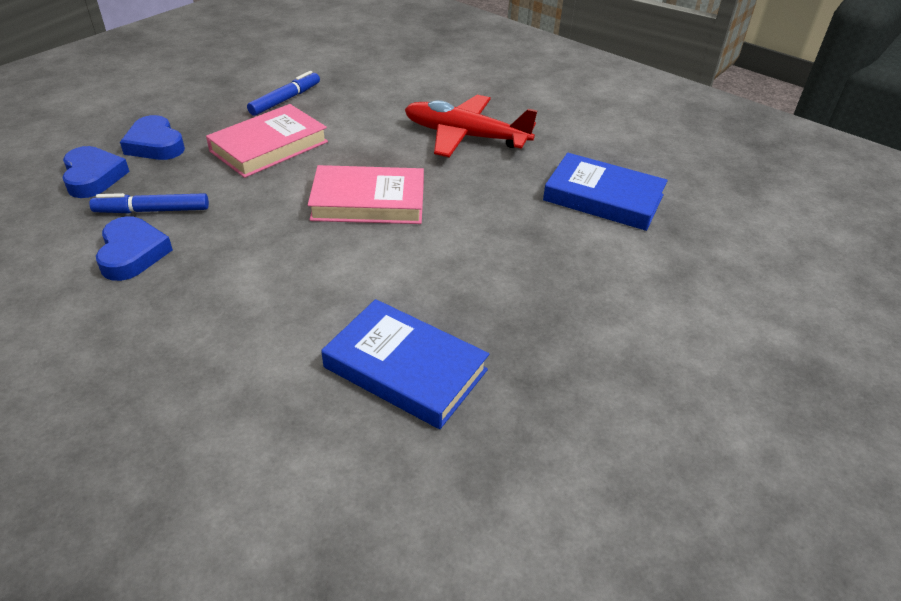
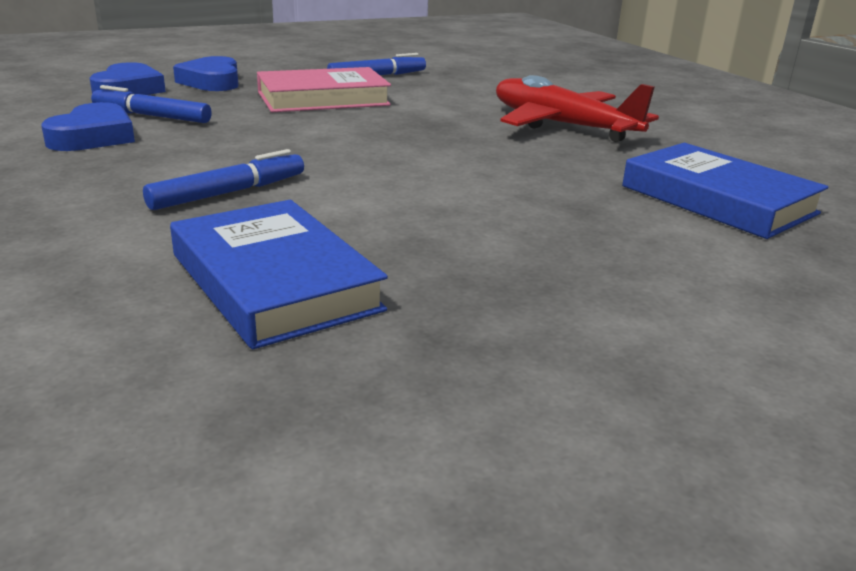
camera: 25 degrees right, 15 degrees down
(300, 289) = (229, 193): none -> blue marker
(368, 201) = (388, 149): pink book -> none

